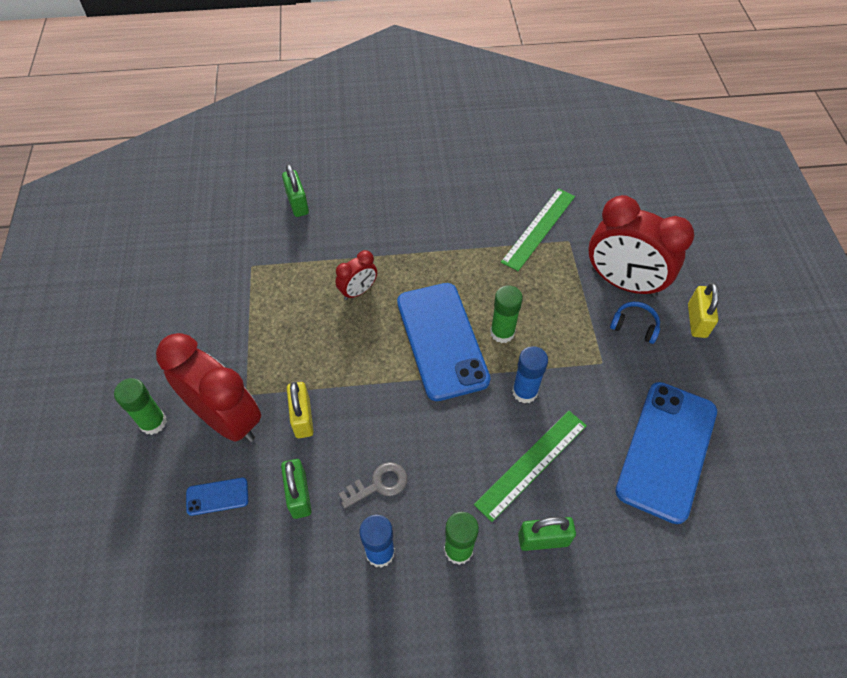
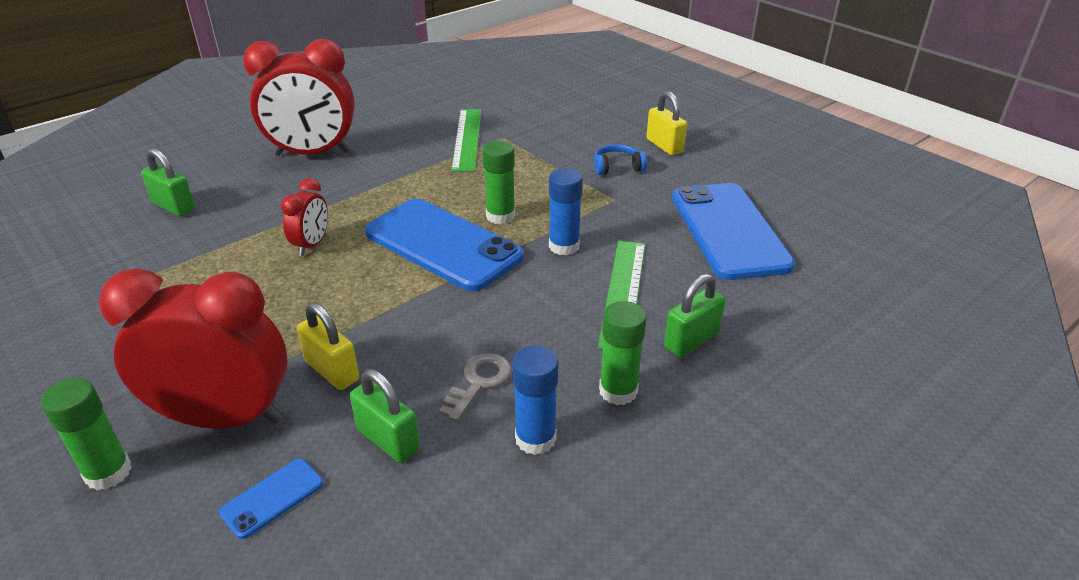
camera: 35 degrees left, 20 degrees down
(623, 283) = (579, 146): red clock -> red clock (313, 153)

